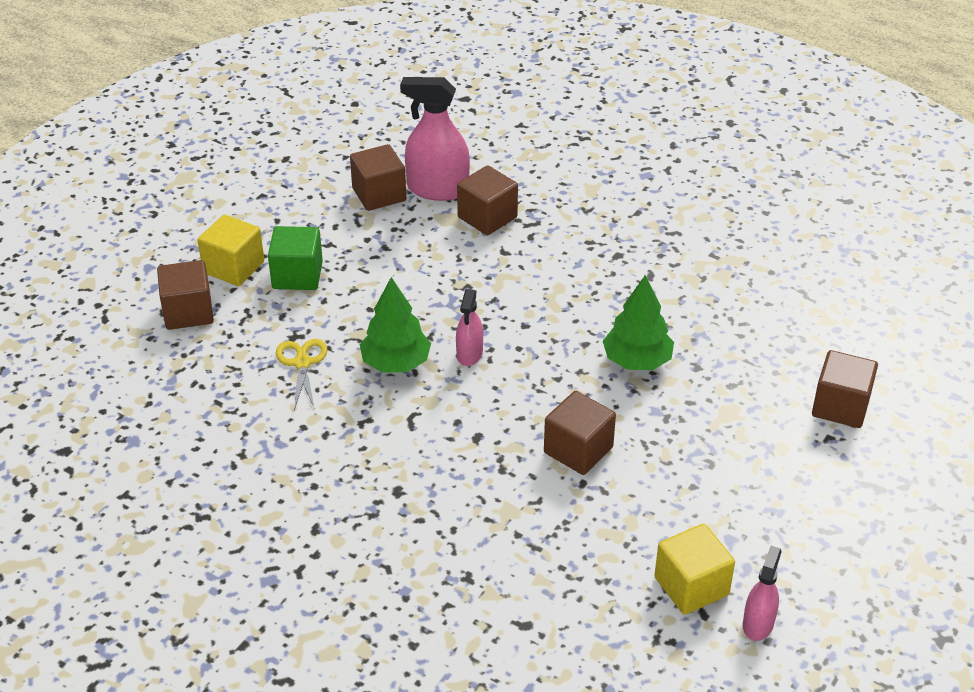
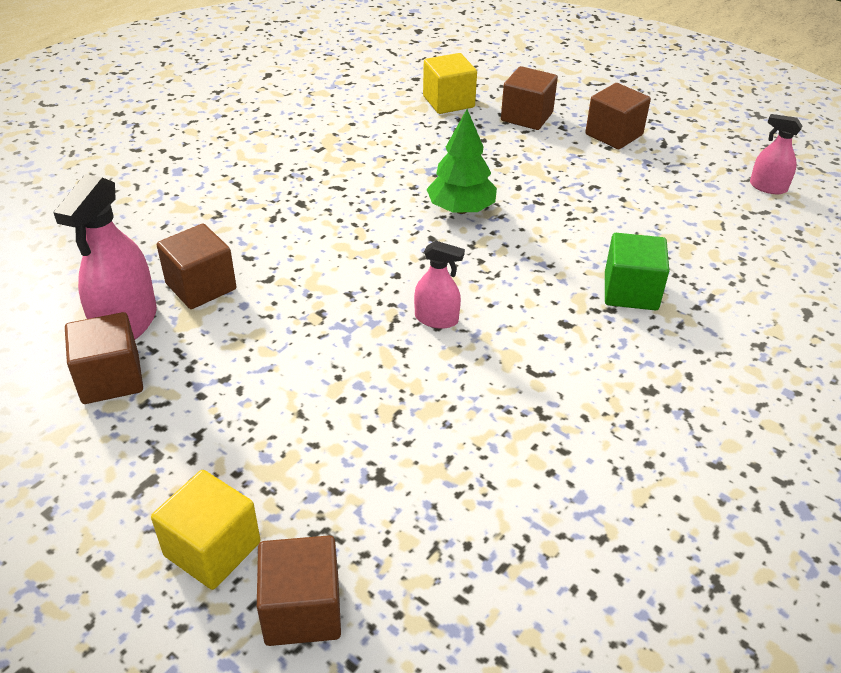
camera: 85 degrees left, 0 degrees up
(297, 275) = (254, 471): green cube -> green cube (630, 291)
(302, 363) = (434, 470): yellow scissors -> none
(396, 363) = (444, 380): green tree -> none
(578, 450) = (582, 257): brown cube -> brown cube (613, 135)
(691, 586) = (737, 213): yellow cube -> yellow cube (448, 102)

